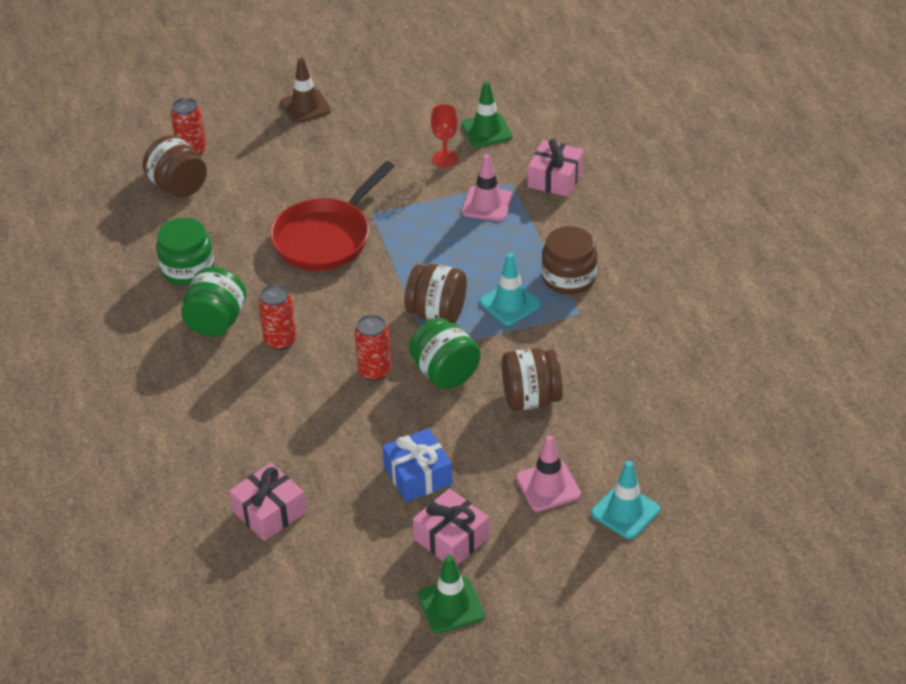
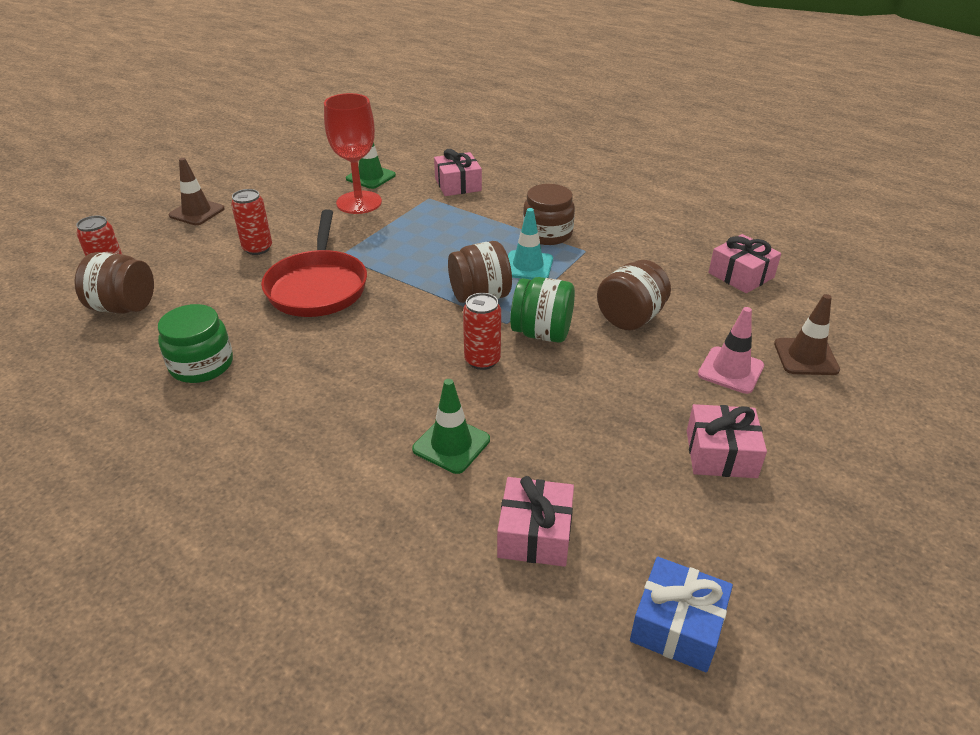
camera: 40 degrees left, 5 degrees down
(216, 322) = (281, 394): green jar -> none
(280, 341) = (365, 379): red can -> red can (257, 248)
(418, 475) = (624, 419): blue gift -> blue gift (677, 625)
(445, 159) = (359, 202): red goblet -> red goblet, size x1.86
(451, 605) = (801, 511): green traffic cone -> green traffic cone (451, 444)
(487, 204) = (427, 216): pink traffic cone -> none
(625, 511) = (805, 357): turquoise traffic cone -> brown traffic cone
(684, 412) = (741, 275): none -> pink gift

